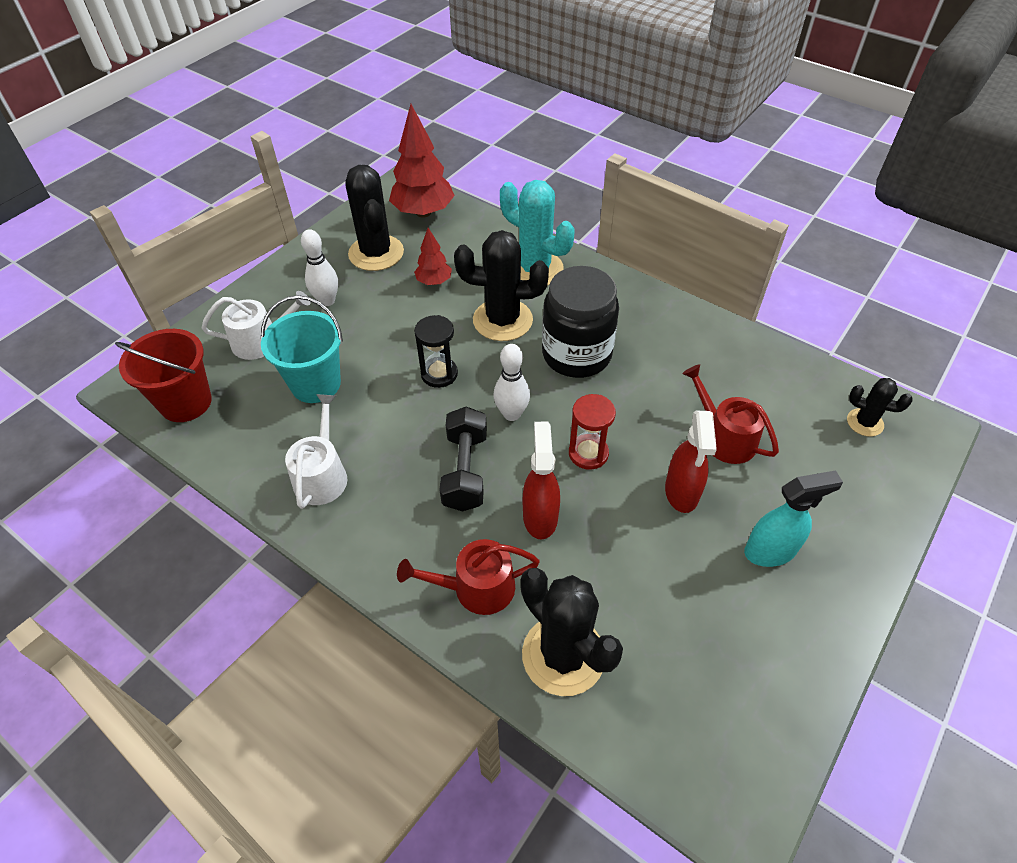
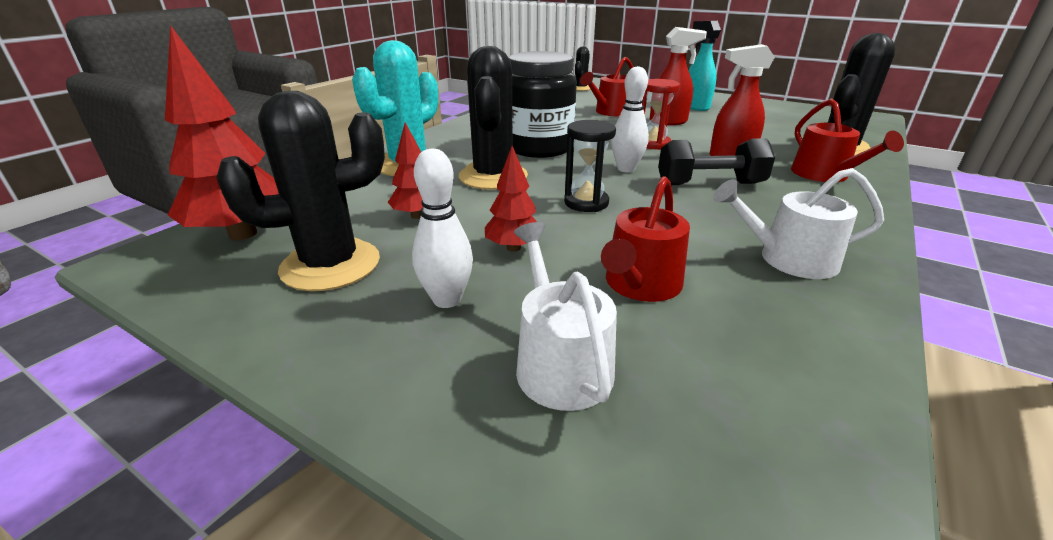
camera: 95 degrees left, 20 degrees down
(186, 402) = (772, 447): red bucket -> none
(316, 384) = (640, 285): turquoise bucket -> red watering can
(376, 329) = (513, 247): none -> red tree

